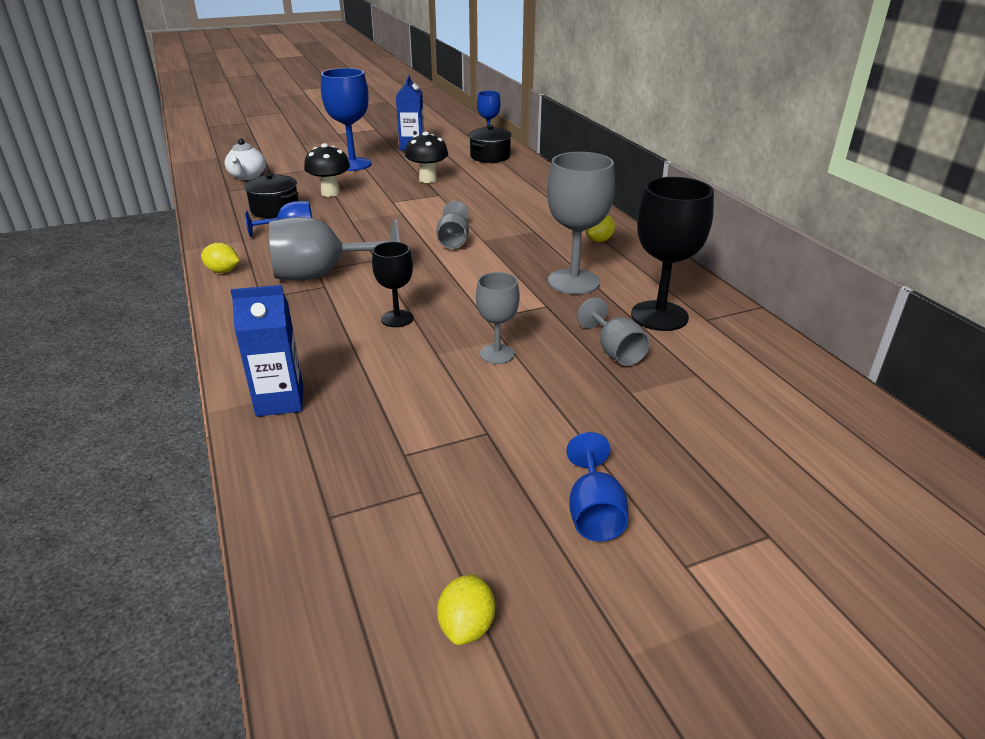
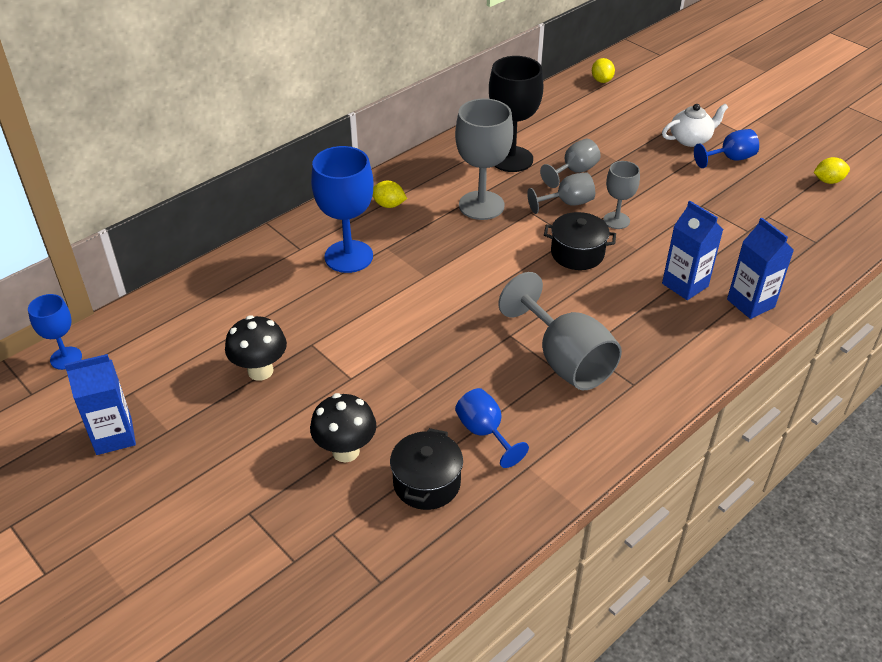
camera: 110 degrees left, 10 degrees up
(223, 271) = (606, 442): yellow lemon -> yellow lemon (601, 80)
(247, 176) = (314, 589): white teapot -> white teapot (690, 139)
(351, 365) = (685, 285): none -> blue carton
(352, 164) = (218, 476): blue goblet -> blue goblet (348, 256)
(397, 319) = (606, 284): black goblet -> none
(453, 241) = (438, 295): grey goblet -> grey goblet (567, 203)
(490, 156) = (147, 337): black pot -> black pot (577, 253)

